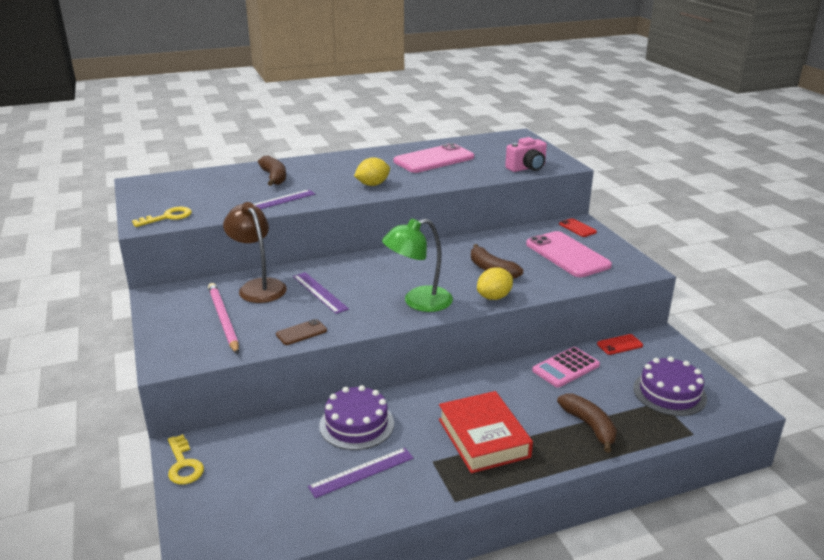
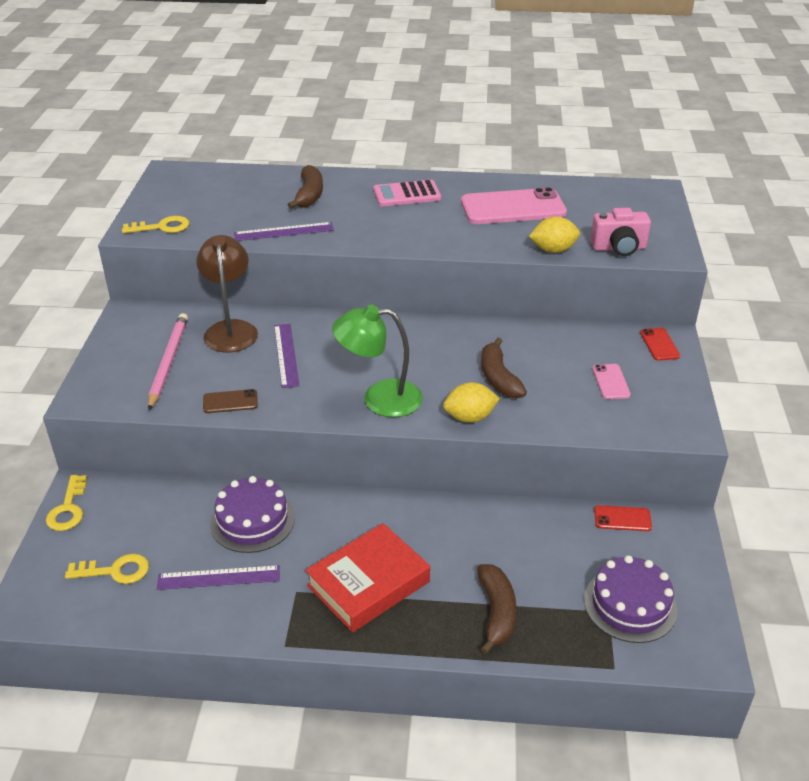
camera: 25 degrees right, 10 degrees up
(266, 497) = (115, 571): none -> yellow key
(372, 184) = (408, 231): yellow lemon -> yellow lemon (553, 250)
(483, 438) = (368, 584): red book -> red book turned 45 degrees clockwise
(566, 368) = (530, 528): pink calculator -> pink calculator (407, 194)
(567, 255) = (611, 382): pink phone -> pink phone, size x0.46

